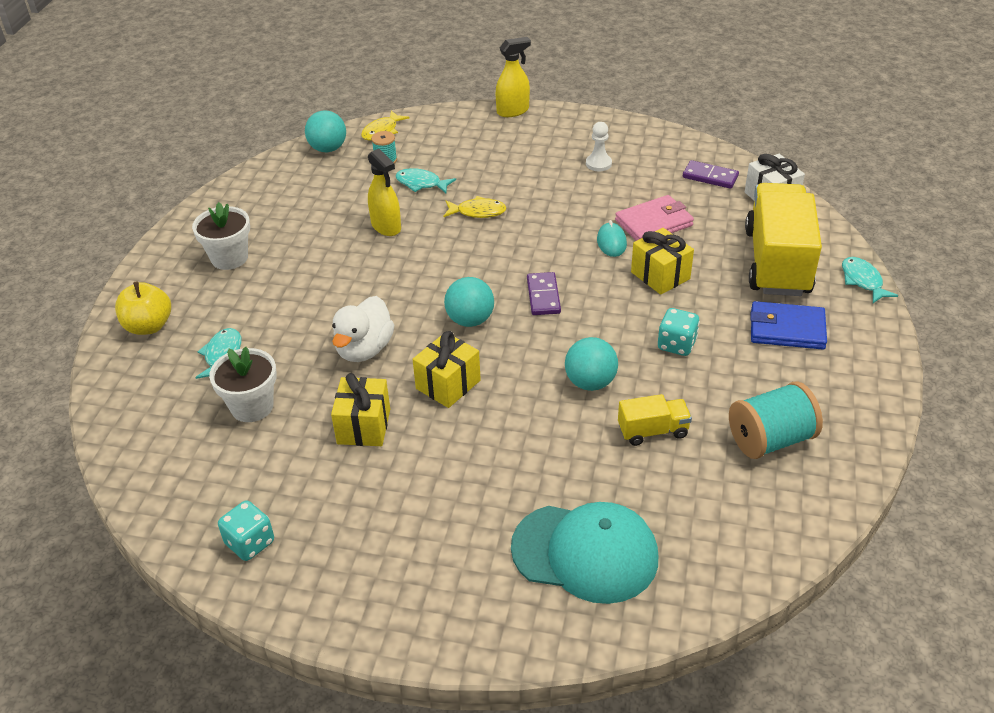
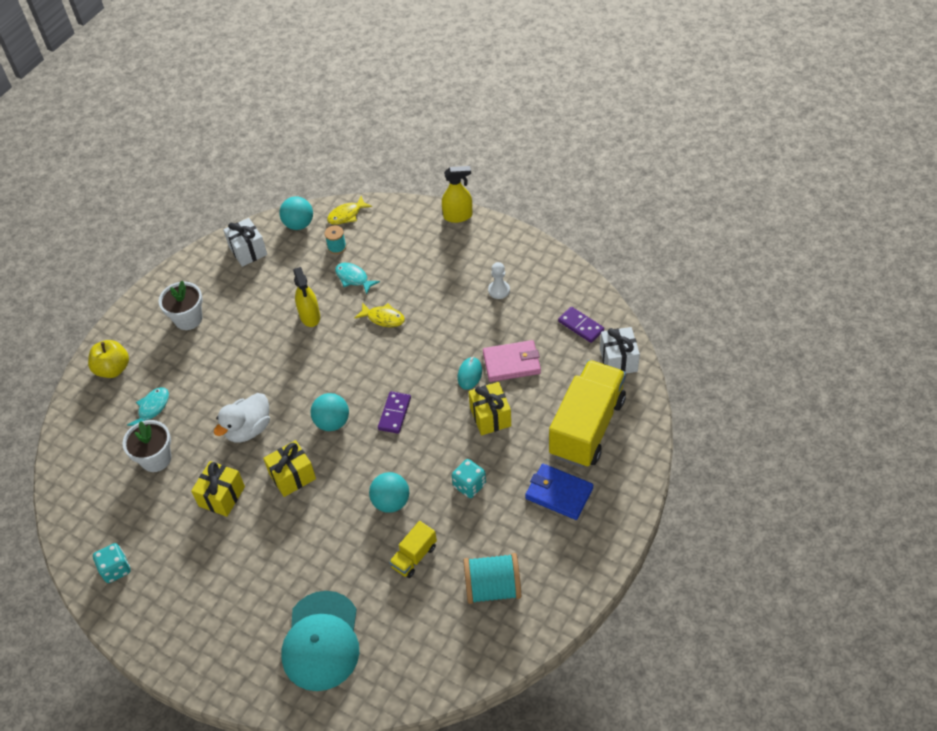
camera: 20 degrees right, 10 degrees up
(276, 182) = (248, 251): none -> white gift
(585, 553) = (321, 641): turquoise cap -> turquoise cap turned 60 degrees clockwise
(653, 431) = (414, 556): yellow truck -> yellow truck turned 120 degrees clockwise
(862, 281) = (643, 463): turquoise fish -> none

